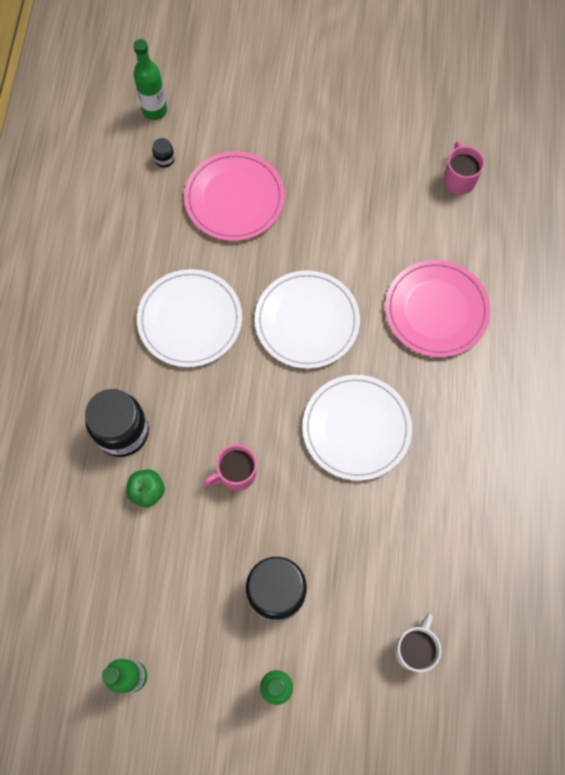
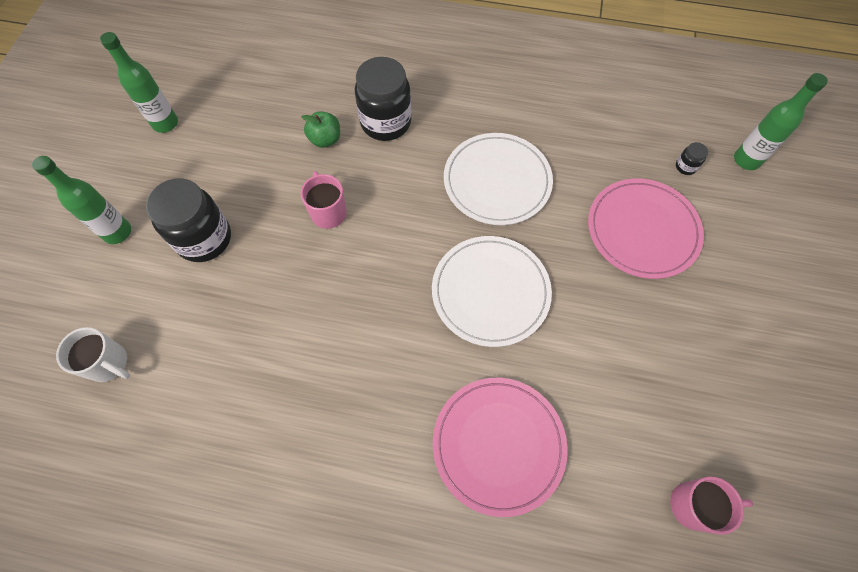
camera: 95 degrees right, 5 degrees down
(356, 428) = (358, 331): white plate -> none

